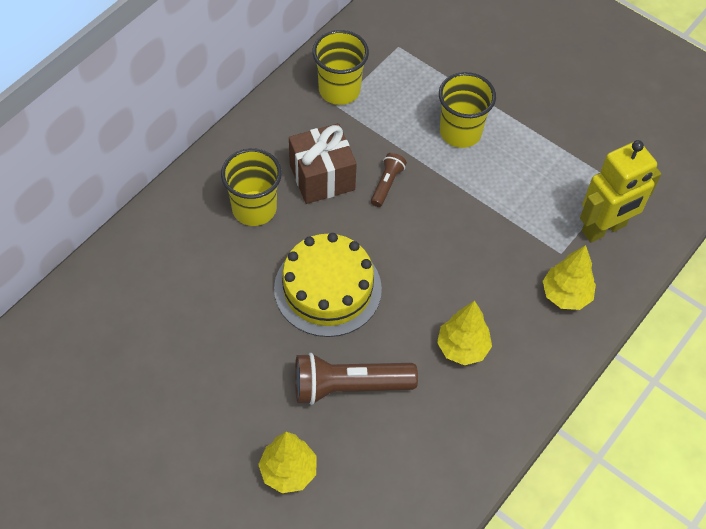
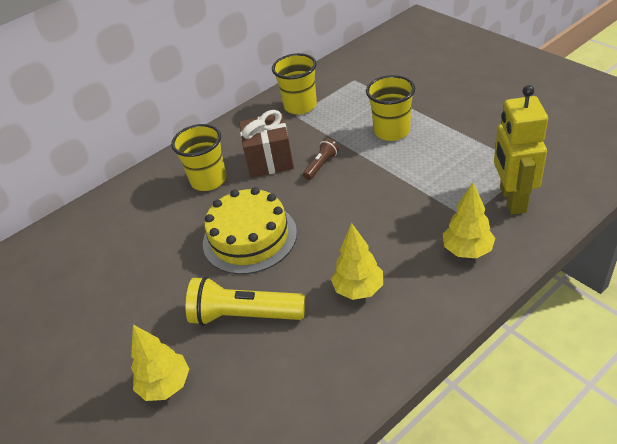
camera: 20 degrees right, 15 degrees down
(348, 387) = (244, 316): brown flashlight -> yellow flashlight
(604, 229) = (512, 200): yellow robot -> yellow robot turned 105 degrees clockwise

